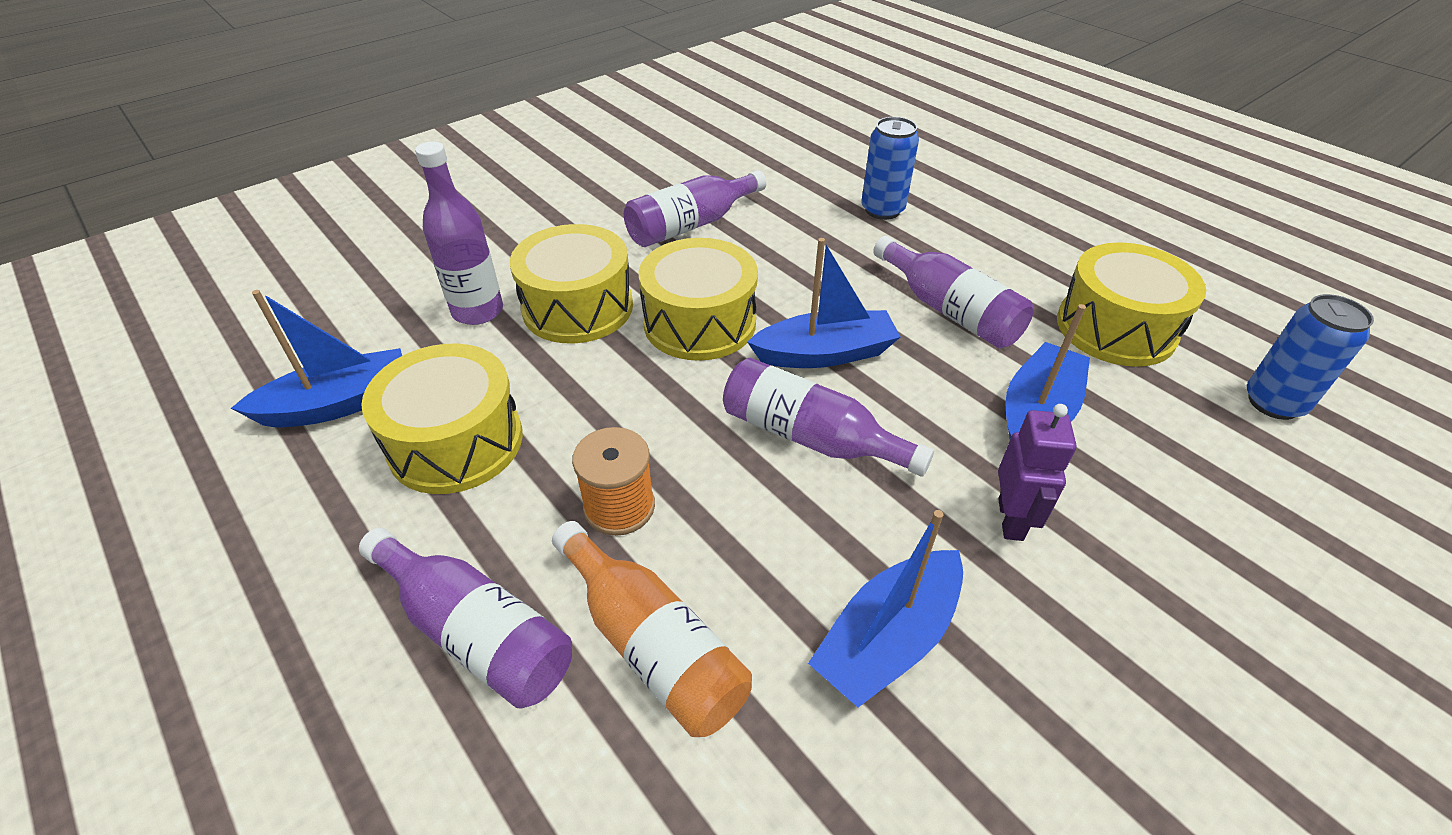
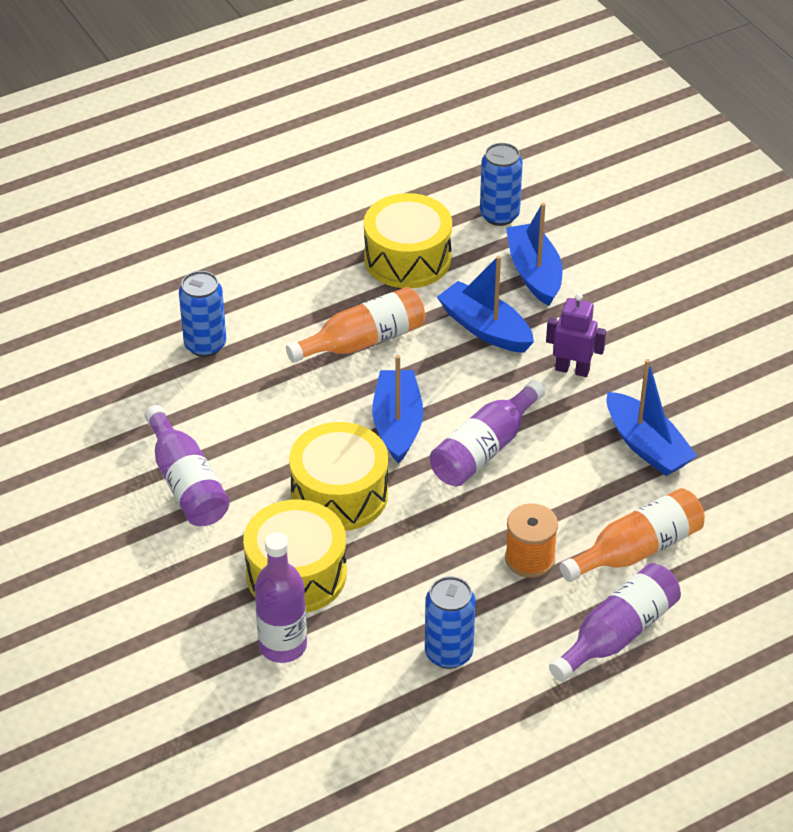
camera: 80 degrees left, 0 degrees up
(339, 404) = (388, 734): blue boat -> blue boat (534, 273)
(456, 442) = (448, 653): yellow drum -> blue can
(949, 310) = (363, 341): purple bottle -> orange bottle

